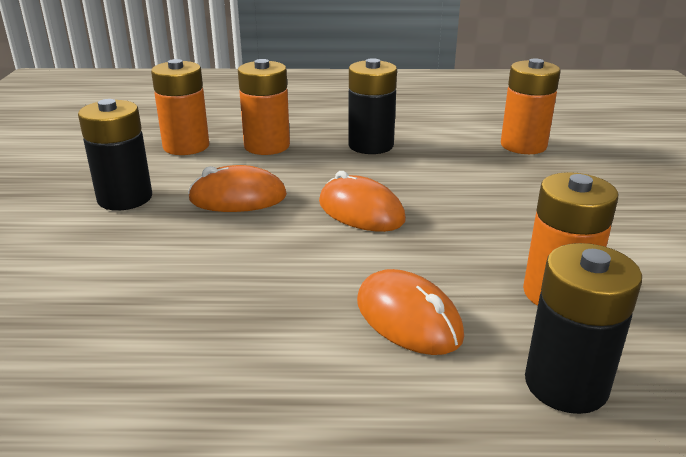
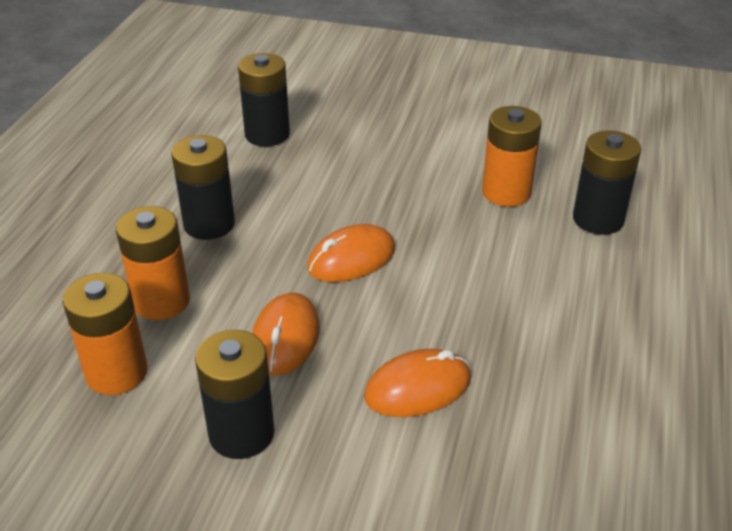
camera: 75 degrees left, 10 degrees up
(408, 318) = (520, 267): orange mouse -> orange mouse (417, 388)
(523, 145) = (267, 134): orange battery -> black battery

